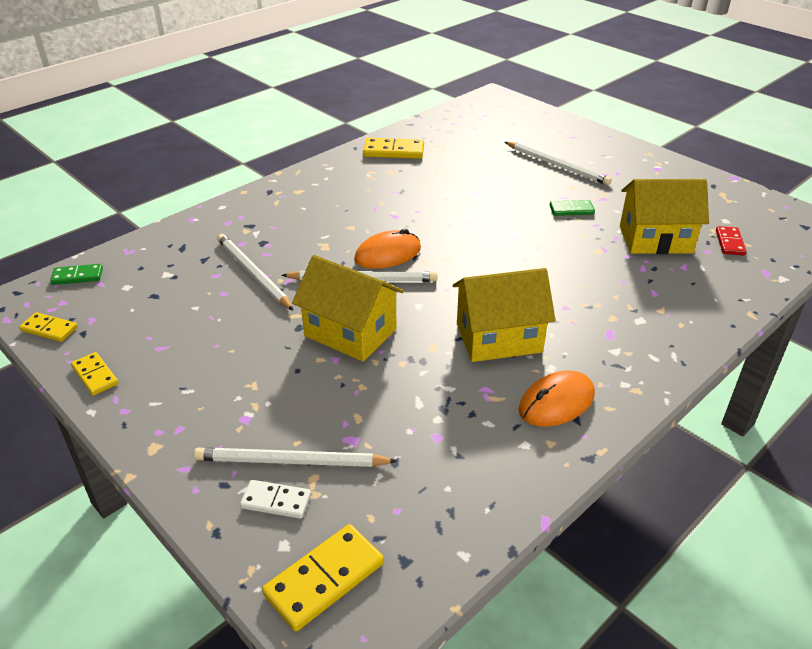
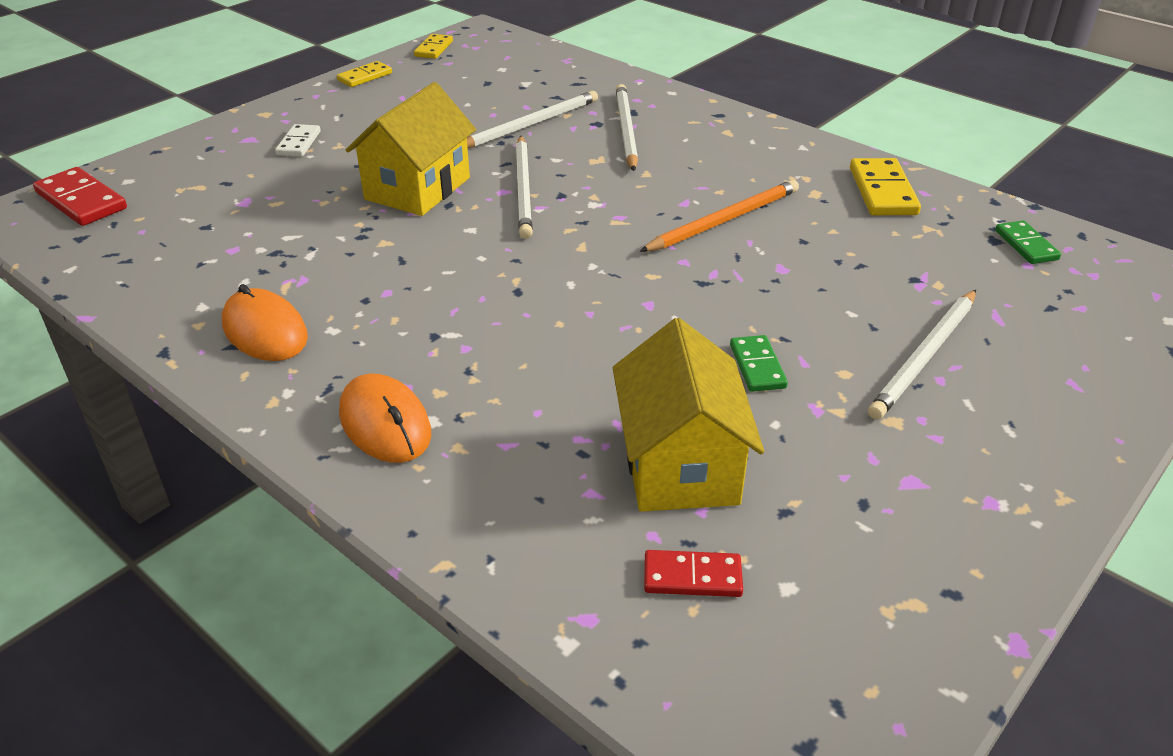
camera: 85 degrees right, 0 degrees up
(77, 276) = (517, 45): green domino -> green domino (1026, 245)
(276, 501) = (178, 172): white domino -> white domino (299, 143)
(291, 461) = (225, 174): white pencil -> white pencil (626, 130)
(324, 579) = (81, 201): yellow domino -> red domino
(388, 254) = (584, 202): orange mouse -> orange mouse (385, 423)
(420, 204) = (724, 220): none -> orange pencil
(498, 338) = (398, 288): yellow house -> none

